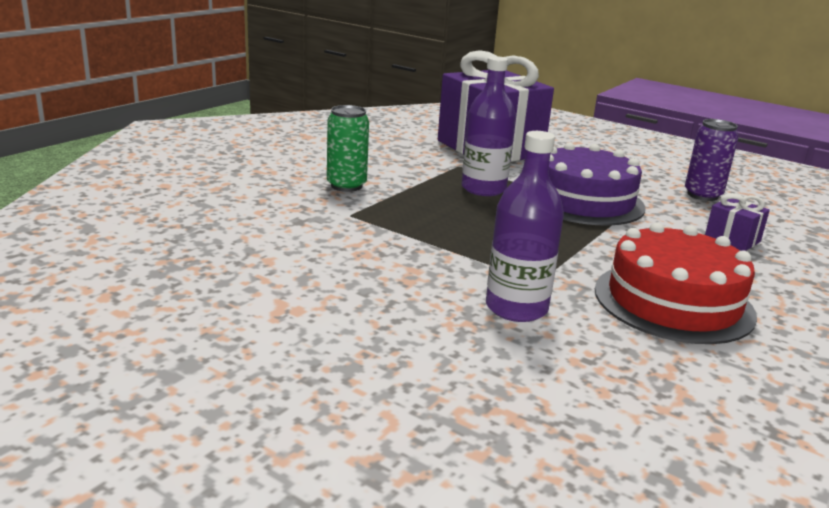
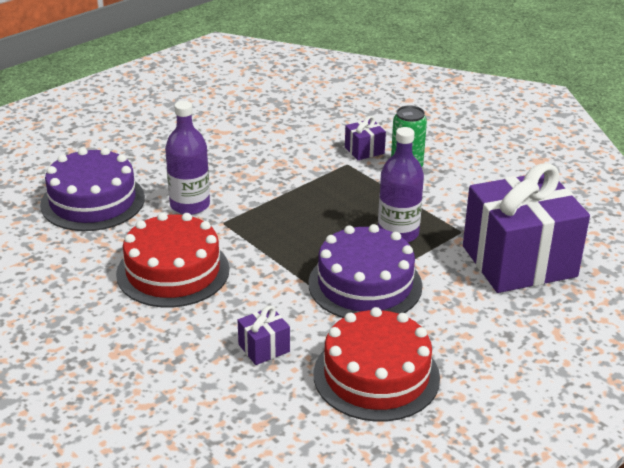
camera: 105 degrees right, 10 degrees up
(312, 206) = (364, 150): none -> purple gift
(572, 402) = (92, 201): none -> purple cake
(702, 195) = (376, 375): purple can -> red cake

